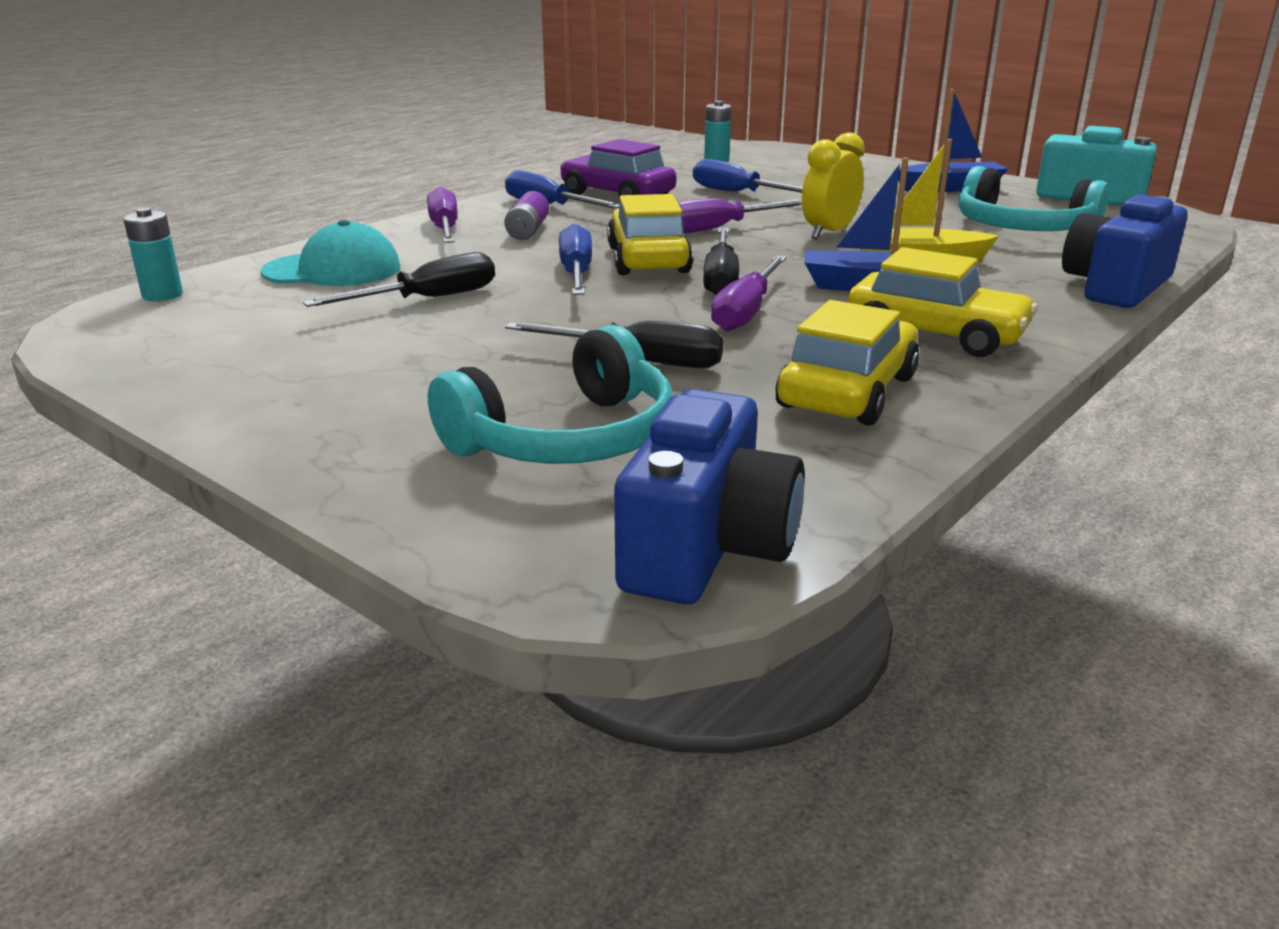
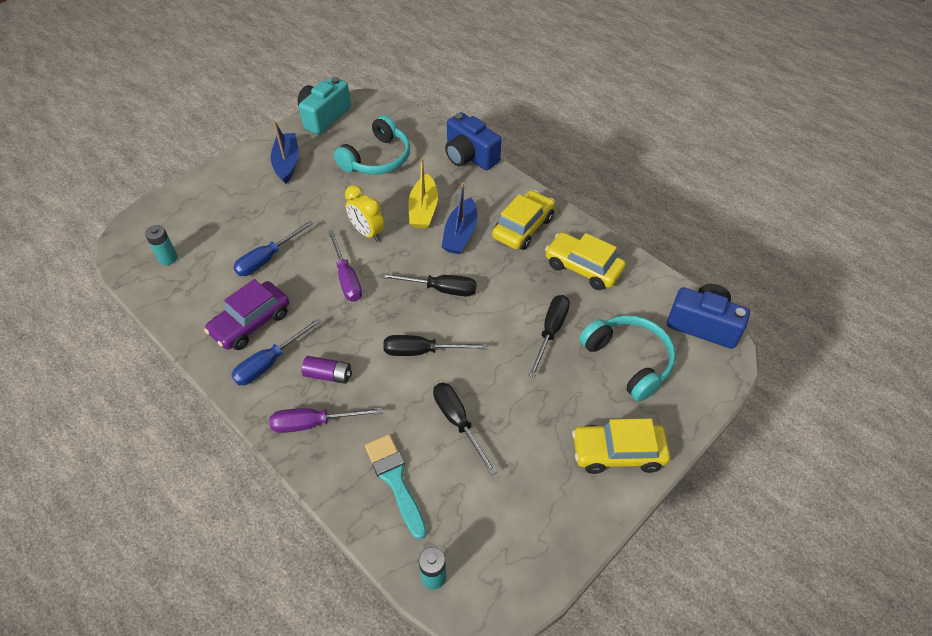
camera: 85 degrees left, 25 degrees up
(333, 270) = (395, 481): turquoise cap -> turquoise brush
(576, 274) = (422, 351): blue screwdriver -> black screwdriver
(648, 260) = (402, 317): yellow car -> yellow car (618, 453)
(746, 312) = (490, 286): purple screwdriver -> none

